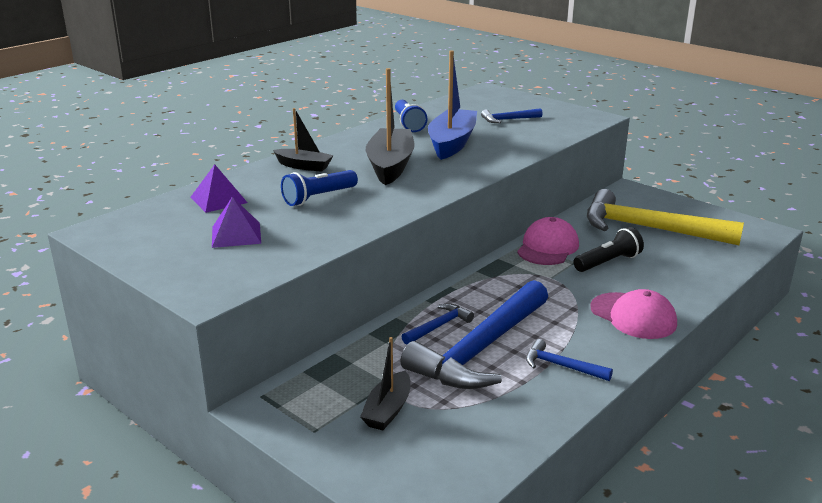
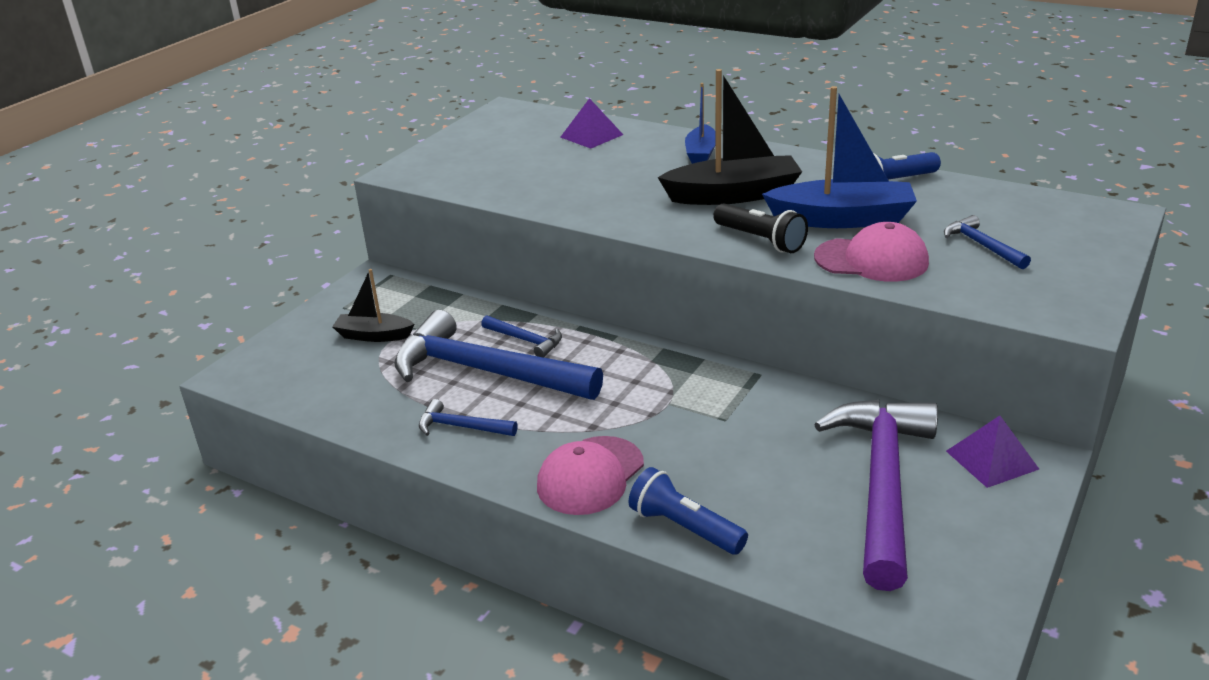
camera: 80 degrees right, 5 degrees up
(236, 235) = (516, 159): purple pyramid -> purple pyramid (991, 460)
(304, 166) = (701, 153): black boat -> blue boat
(318, 197) = (619, 176): blue flashlight -> blue flashlight (684, 528)
(547, 247) = (757, 393): pink cap -> pink cap (871, 260)
(562, 366) = (462, 427): blue hammer -> blue hammer turned 90 degrees counterclockwise
(608, 262) = (737, 448): black flashlight -> black flashlight (760, 240)
(649, 229) = (882, 485): yellow hammer -> purple hammer

